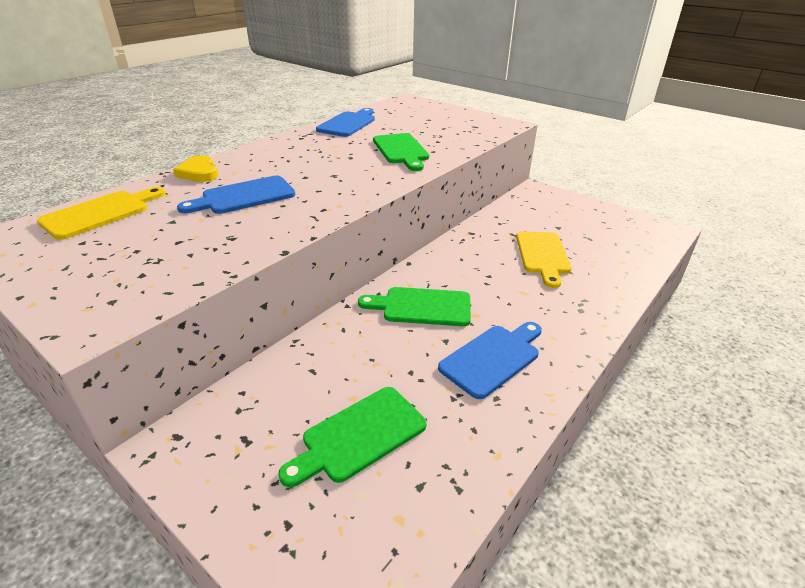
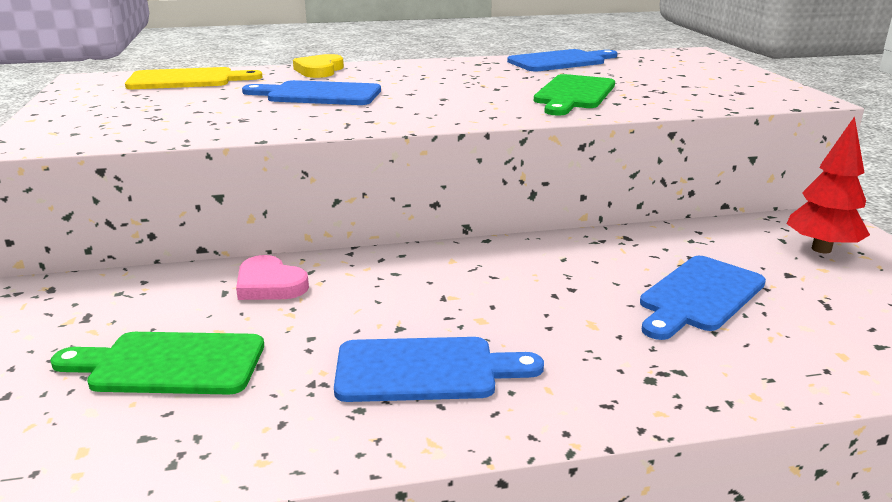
camera: 40 degrees right, 10 degrees down
(333, 351) = (269, 284): none -> pink heart
(422, 307) = (428, 285): green cutting board -> none
(542, 255) = (699, 296): yellow cutting board -> blue cutting board
(552, 207) = (821, 249): none -> red tree

